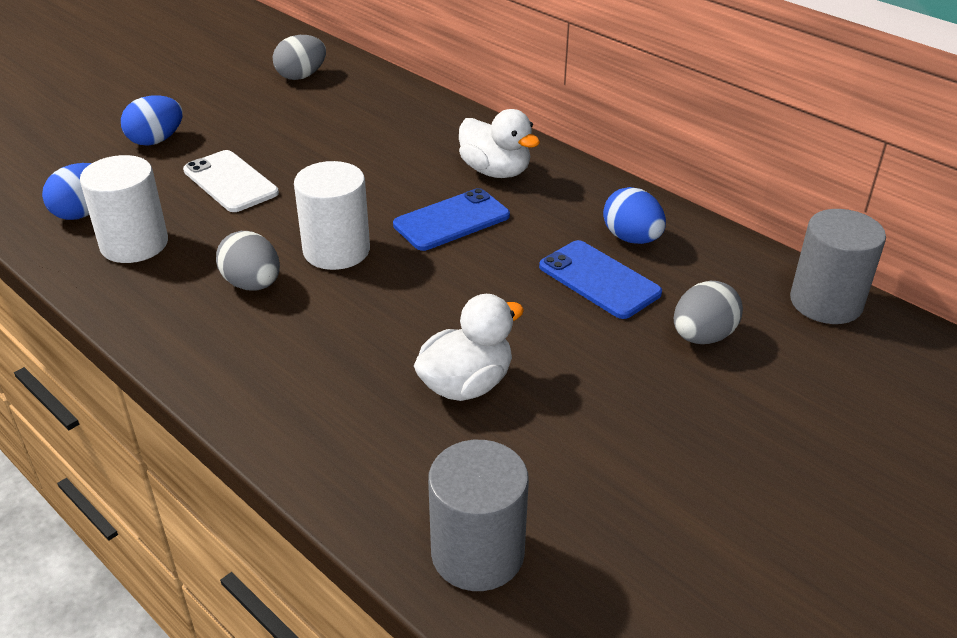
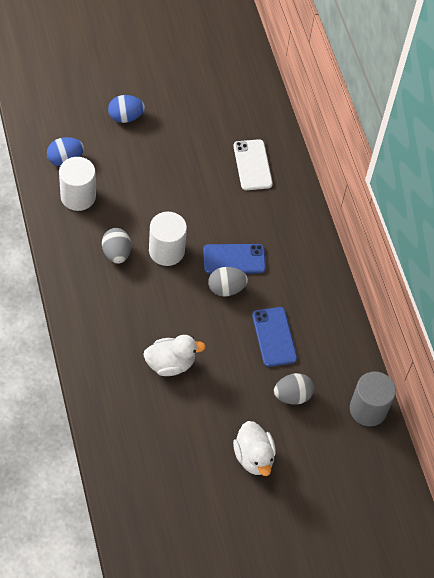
camera: 25 degrees right, 20 degrees up
(230, 182) = (145, 172): white phone -> white phone (252, 165)
(301, 76) = (232, 95): grey egg -> grey egg (226, 288)
(477, 553) = (120, 444): grey cylinder -> none
(495, 171) = (282, 234): white duck -> white duck (254, 457)
(632, 238) = (312, 319): blue egg -> none

